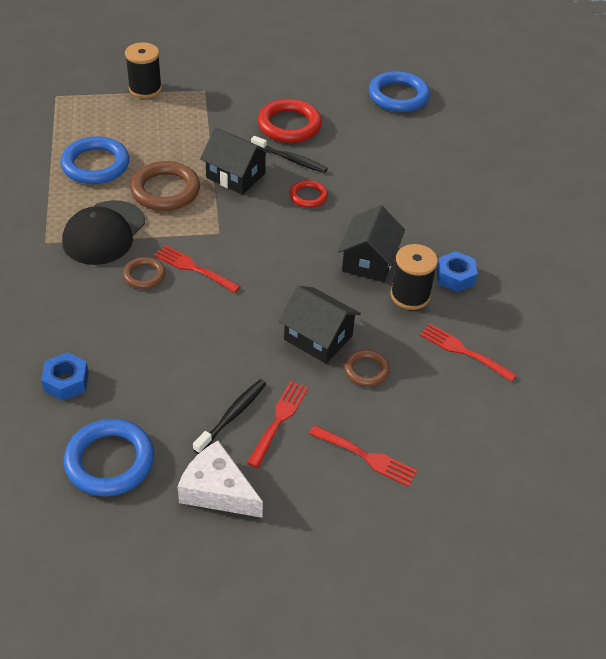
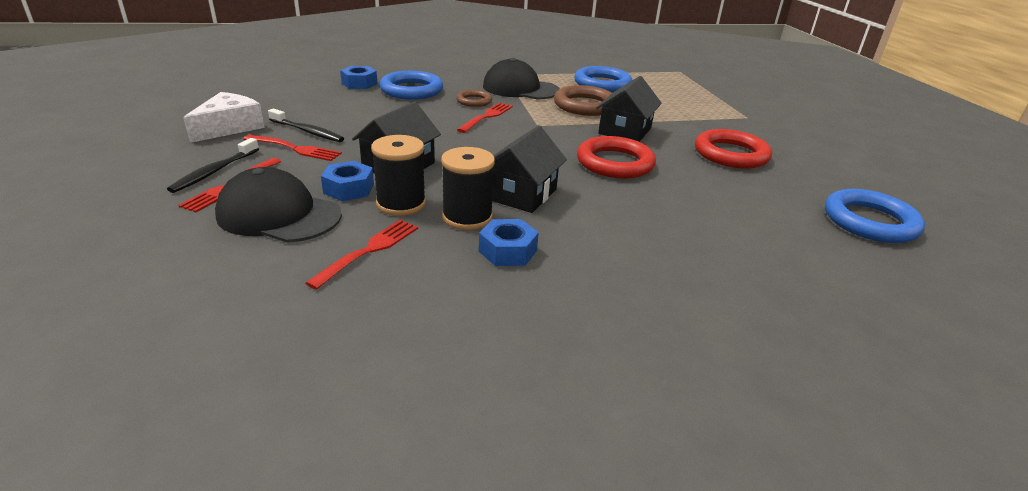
camera: 85 degrees right, 15 degrees down
(110, 461) = (278, 96): blue ring -> blue ring (411, 90)
(145, 89) = (722, 96): black spool -> black spool (401, 204)
(290, 159) = (671, 155): black toothbrush -> black toothbrush (215, 171)
(308, 196) = (615, 163): red ring -> red ring, size x1.79
(366, 370) = (349, 189): brown ring -> blue nut
(369, 261) = (521, 194): black house -> black house turned 75 degrees counterclockwise
(416, 412) = (279, 214): none -> black cap

